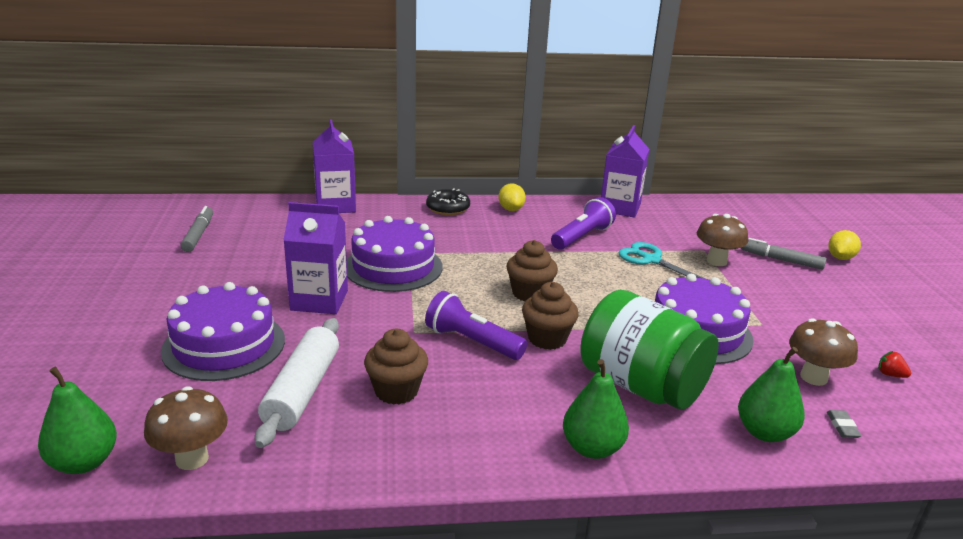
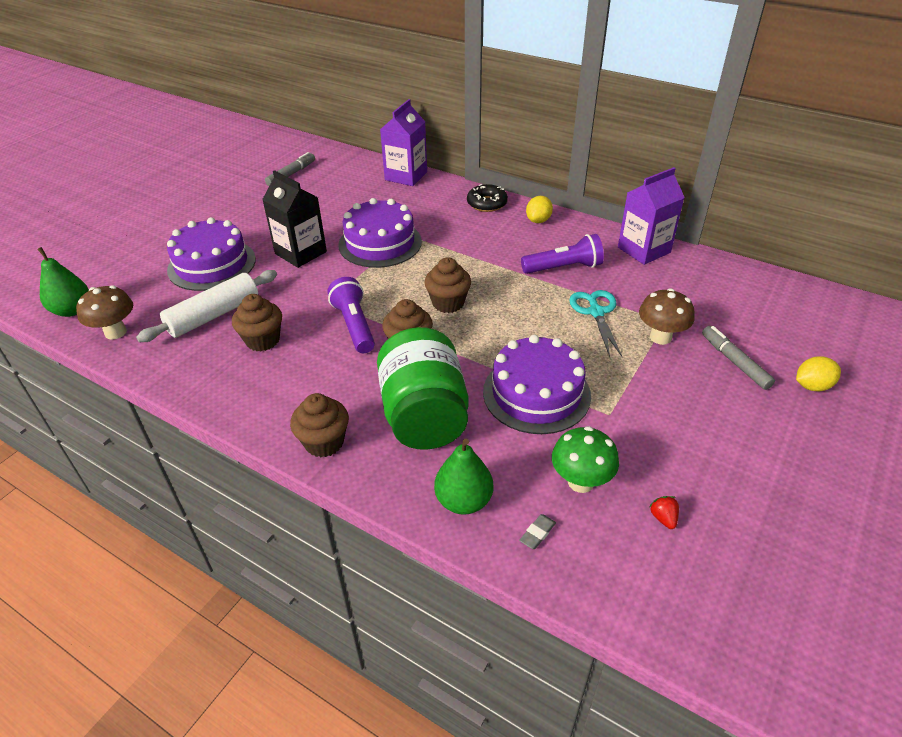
camera: 40 degrees right, 15 degrees up
(319, 300) = (300, 253): purple carton -> black carton
(592, 448) = (324, 442): green pear -> brown cupcake
(813, 377) = (580, 482): brown mushroom -> green mushroom

